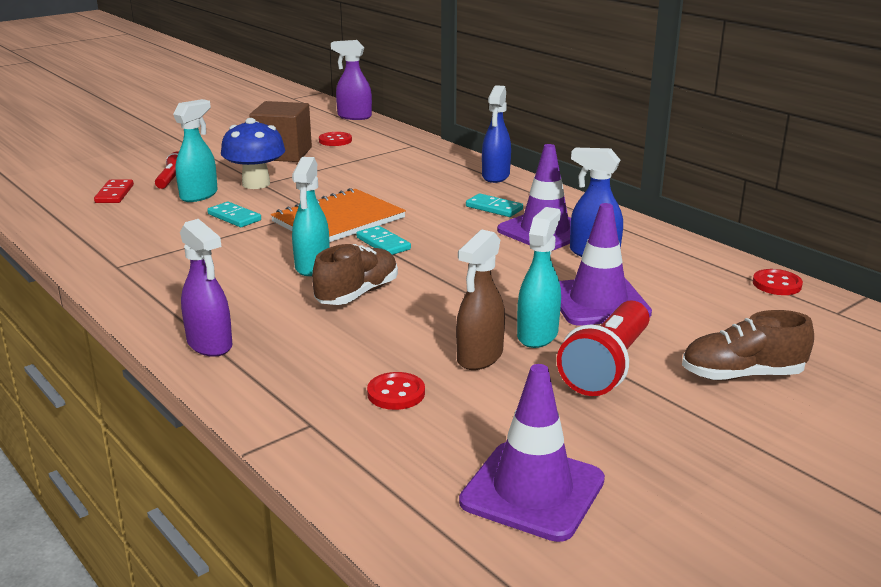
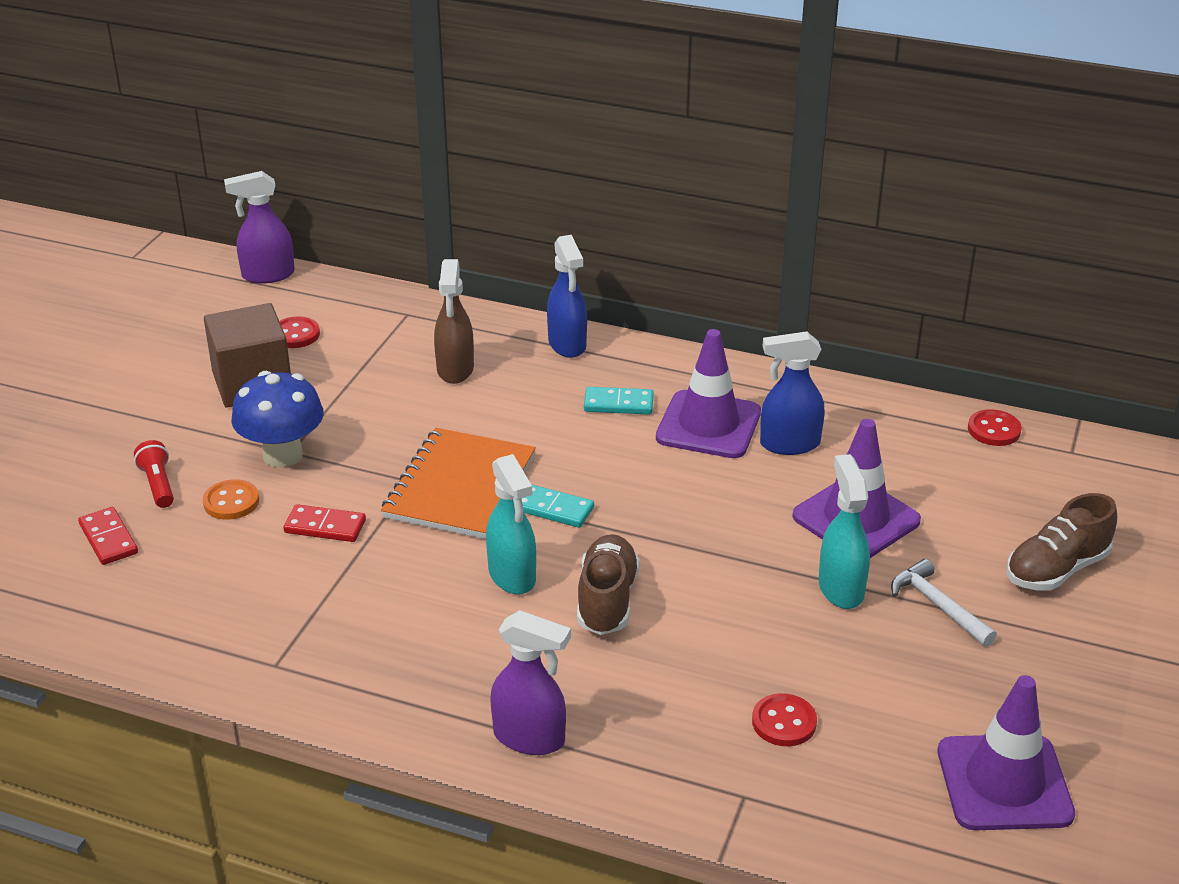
camera: 30 degrees left, 10 degrees up
(199, 195) = (231, 502): turquoise spray bottle -> orange button
(234, 217) = (325, 527): turquoise domino -> red domino
(479, 357) = (815, 642): brown spray bottle -> brown spray bottle (455, 369)
(607, 366) = (938, 606): red flashlight -> white hammer

